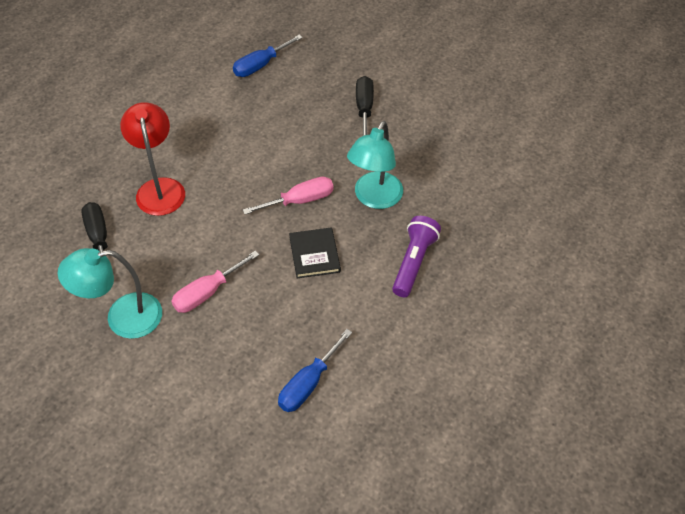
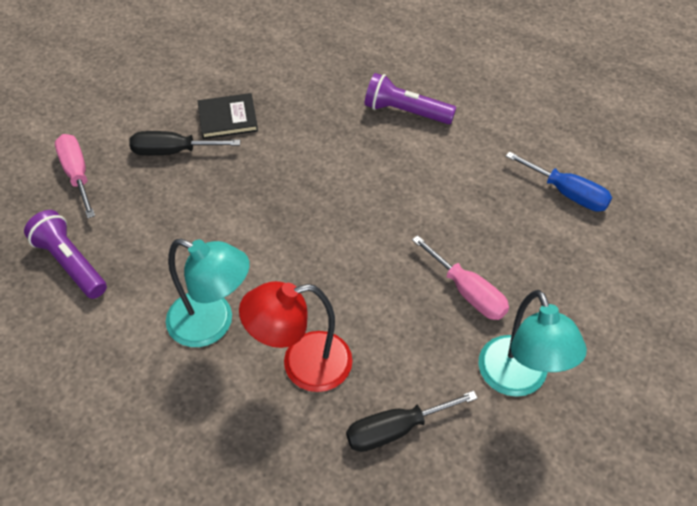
camera: 90 degrees left, 0 degrees up
(260, 65) = (71, 263): blue screwdriver -> purple flashlight
(300, 200) = (323, 209): pink screwdriver -> pink screwdriver (77, 174)
(314, 254) = (402, 193): black book -> black book (228, 118)
(374, 198) = (318, 142): turquoise lamp -> turquoise lamp (212, 324)

